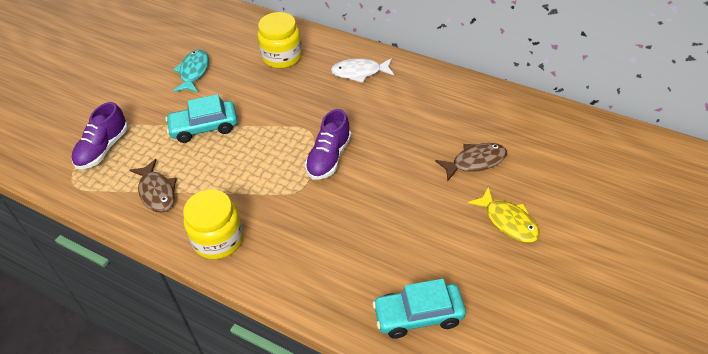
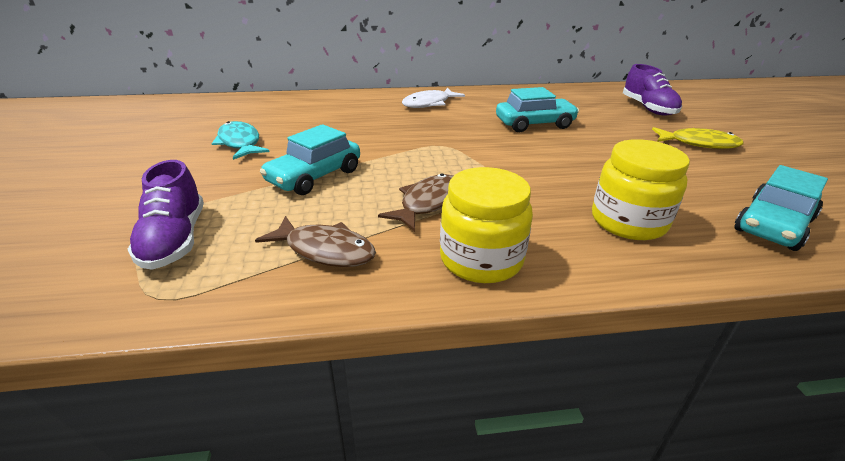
camera: 40 degrees left, 15 degrees down
(282, 57) = (336, 111): yellow jar -> yellow jar (628, 221)
(329, 157) = (492, 155): purple shoe -> purple shoe (648, 108)
(407, 135) = (534, 124): none -> turquoise car
(475, 162) = (611, 122): brown fish -> brown fish (427, 203)

